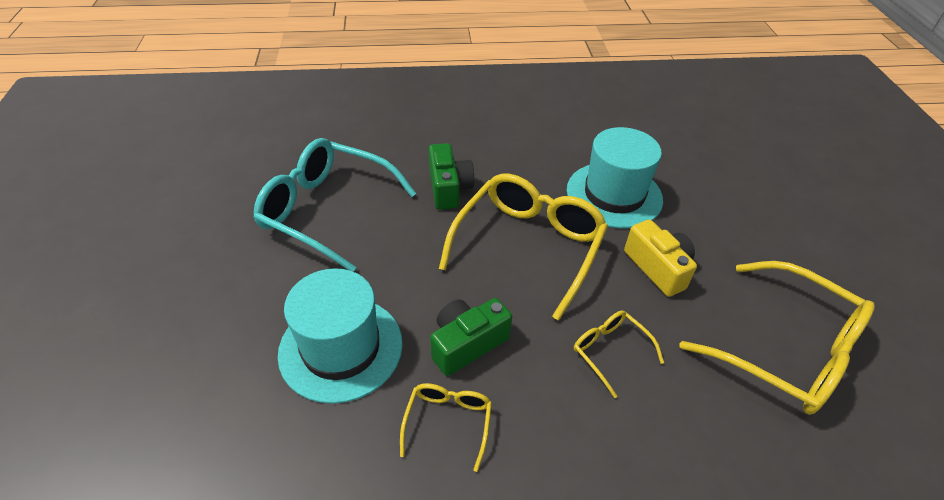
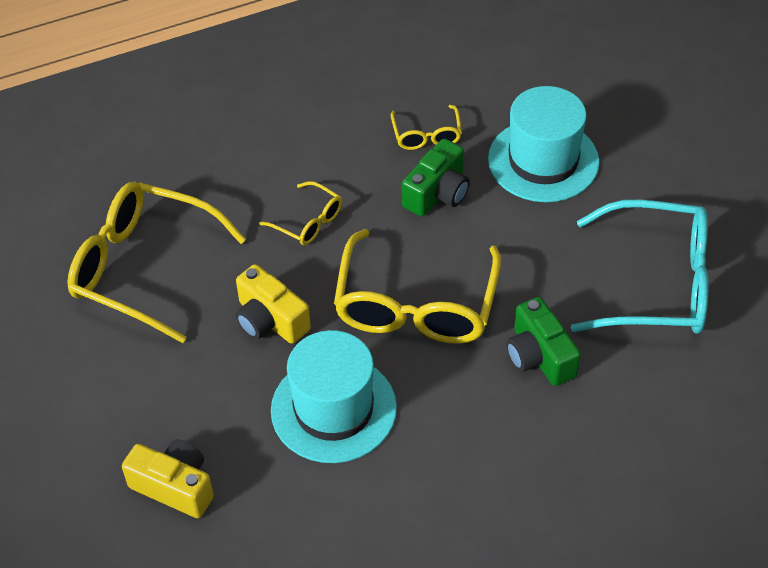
camera: 165 degrees right, 5 degrees up
(734, 179) = (174, 486): none -> yellow camera

